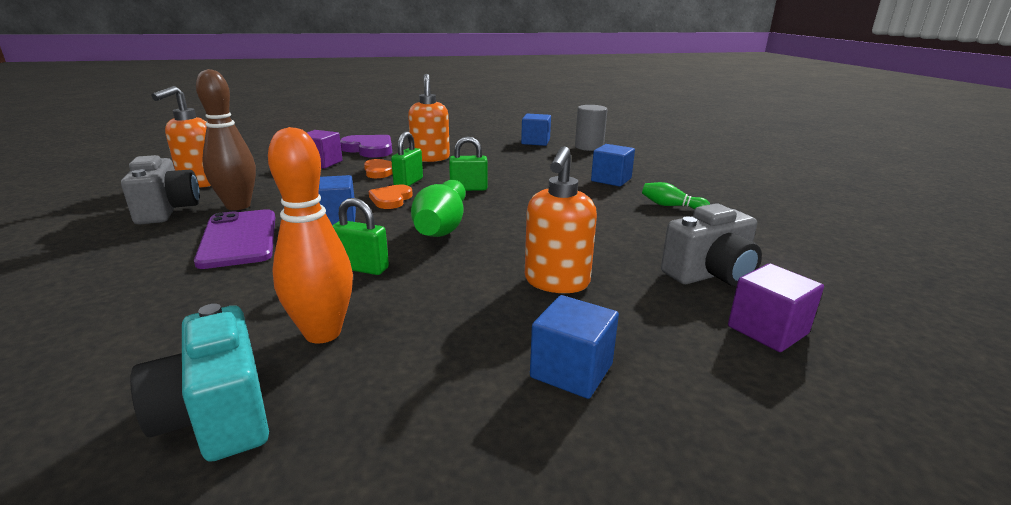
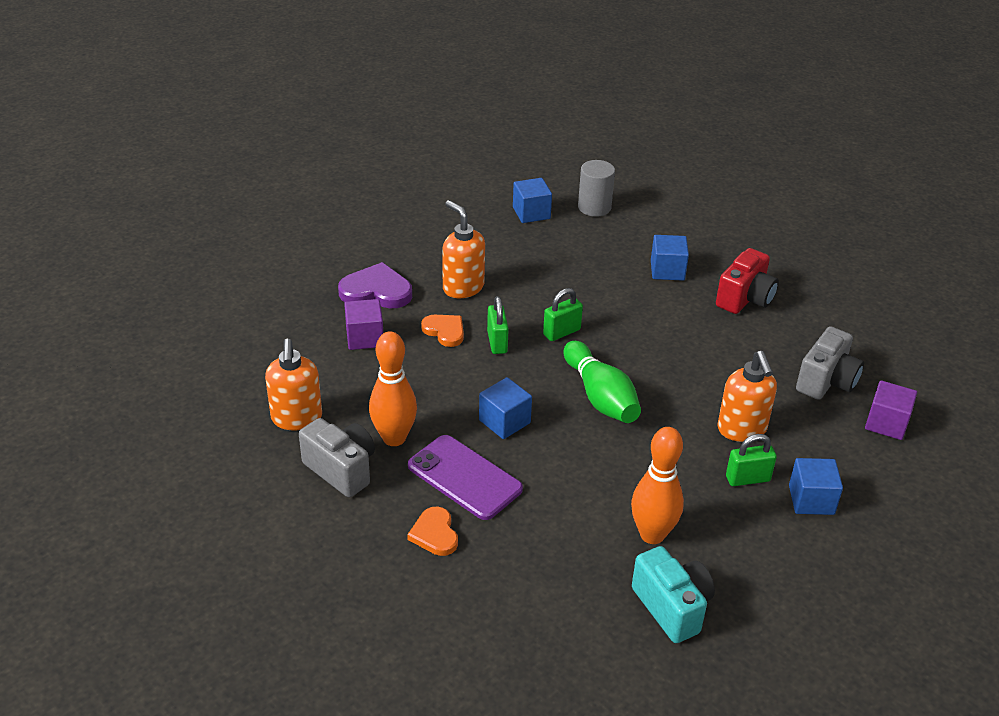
camera: 30 degrees left, 15 degrees up
(217, 416) = (672, 607): turquoise camera -> turquoise camera turned 150 degrees counterclockwise
(238, 206) = (394, 438): brown bowling pin -> orange bowling pin
(362, 268) = (601, 469): green padlock -> green padlock (747, 479)
(391, 199) = (515, 375): orange heart -> orange heart (435, 534)
(671, 206) = (745, 299): green bowling pin -> red camera

